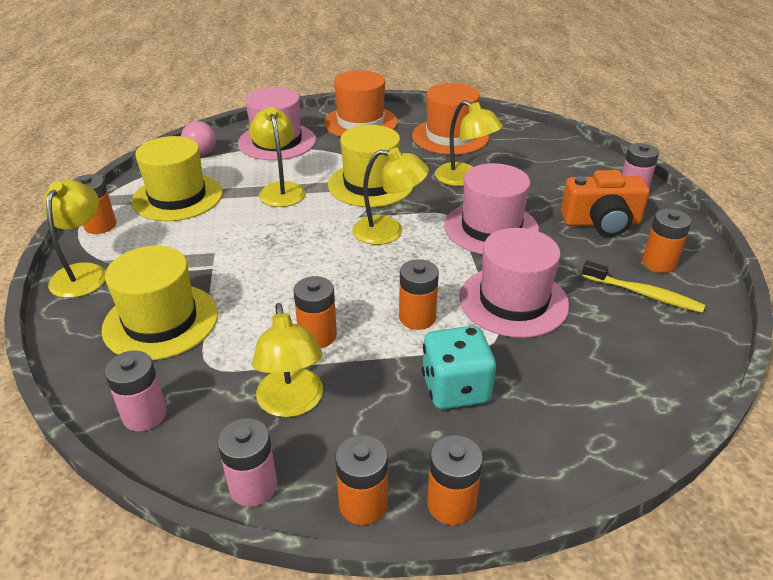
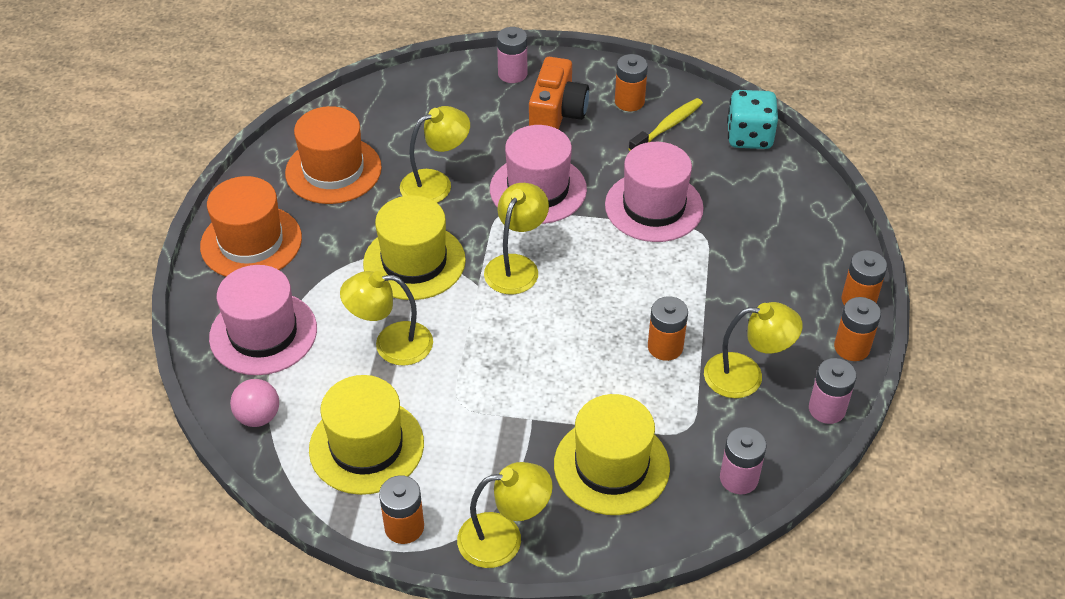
camera: 75 degrees left, 10 degrees up
(84, 273) = (503, 538): yellow lamp -> yellow lamp turned 150 degrees clockwise
(417, 317) = (659, 274): orange battery -> none
(455, 389) = (751, 271): turquoise dice -> turquoise dice (749, 137)

